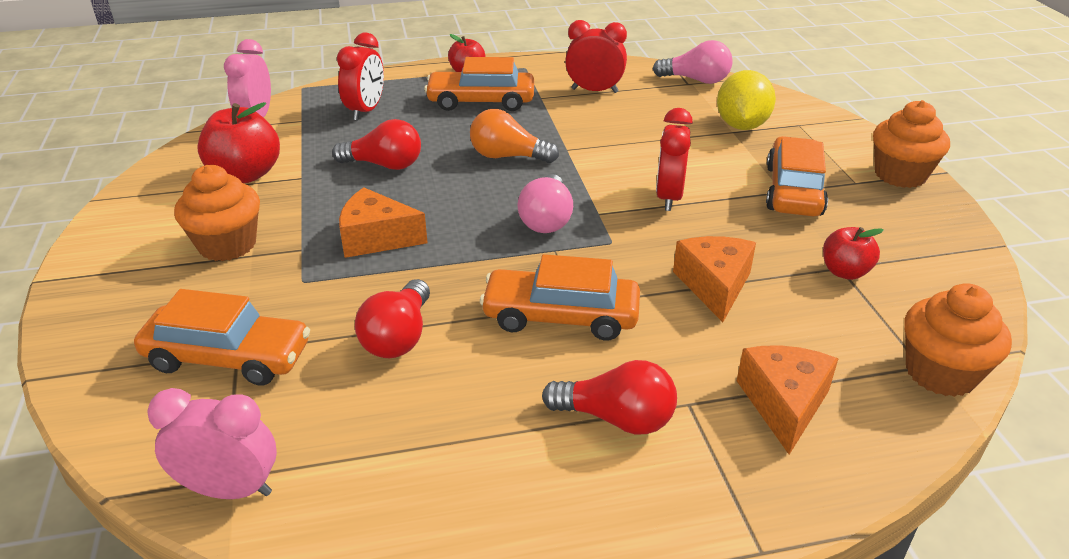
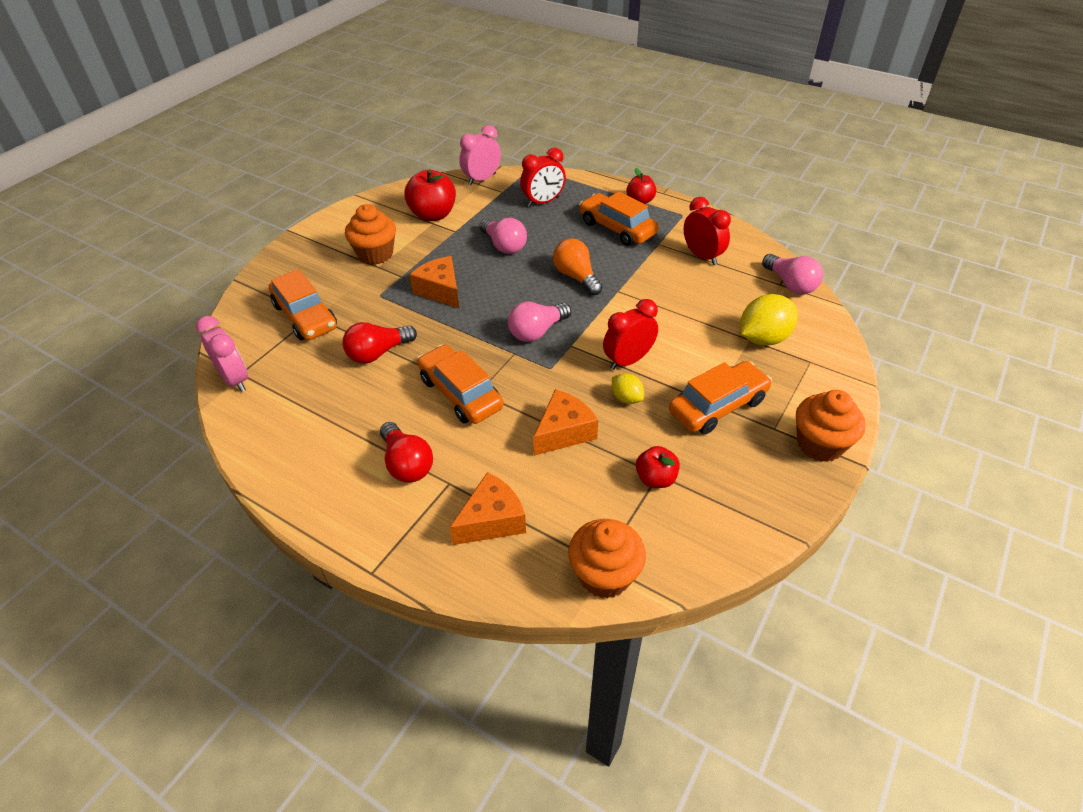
camera: 45 degrees right, 10 degrees up
(384, 165) = (504, 246): red light bulb -> pink light bulb
(718, 226) = (626, 398): none -> yellow lemon

